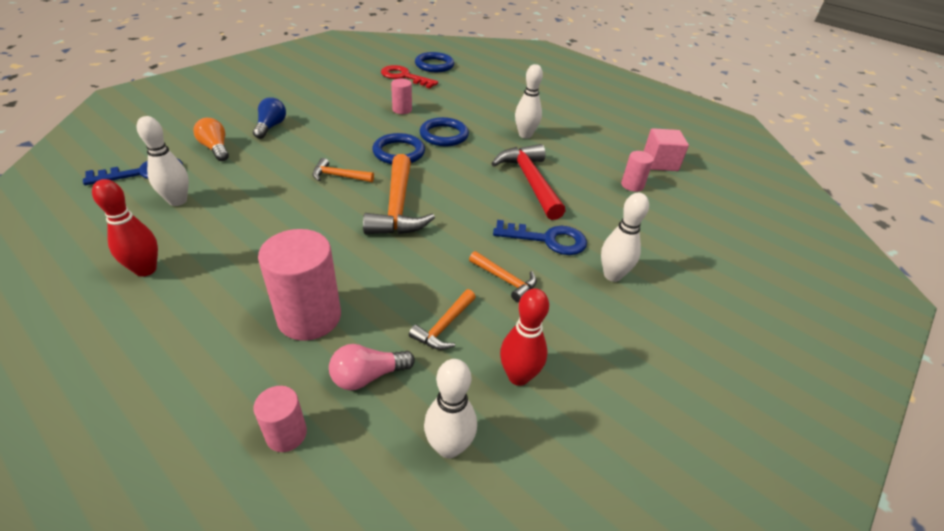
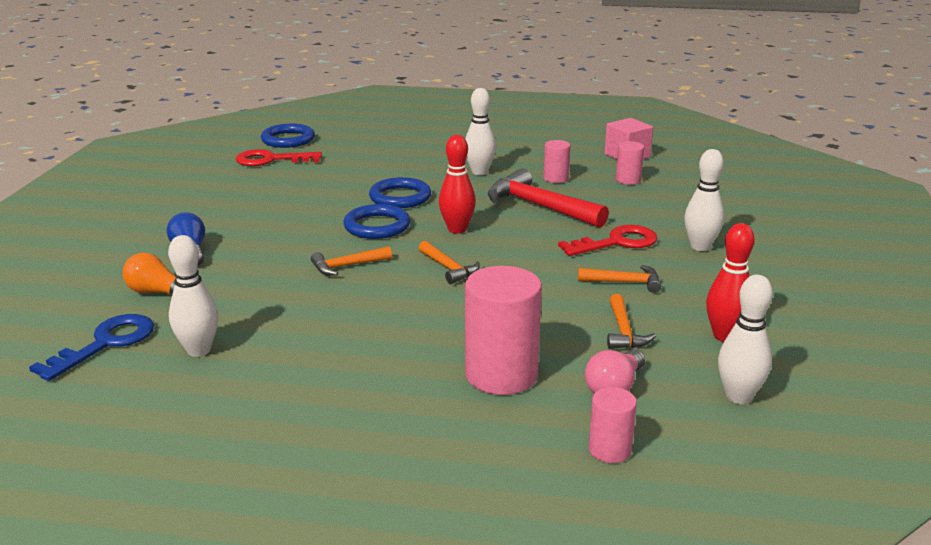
camera: 30 degrees left, 15 degrees down
(146, 270) = (271, 413): red bowling pin -> red bowling pin (457, 229)
(397, 207) = (449, 268): orange hammer -> orange hammer, size x0.54
(402, 110) = (319, 190): pink cylinder -> pink cylinder (555, 178)
(547, 239) = (617, 242): blue key -> red key

